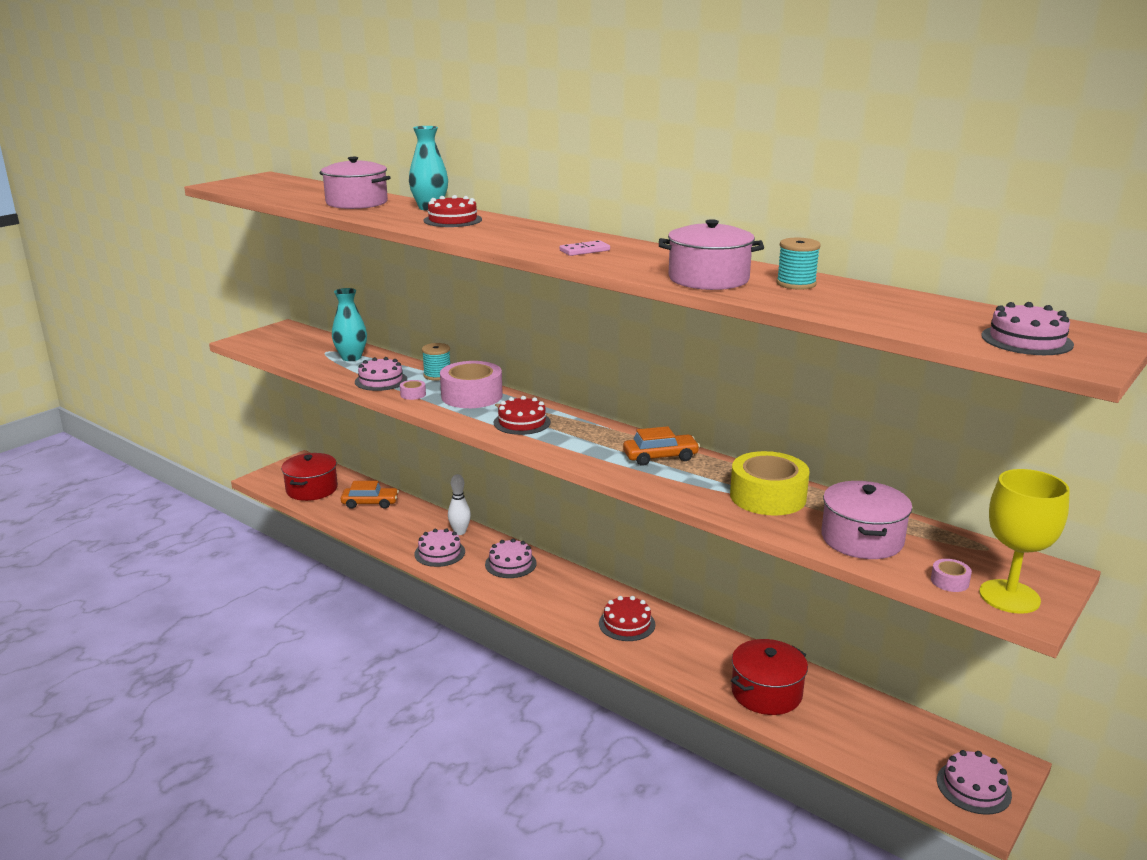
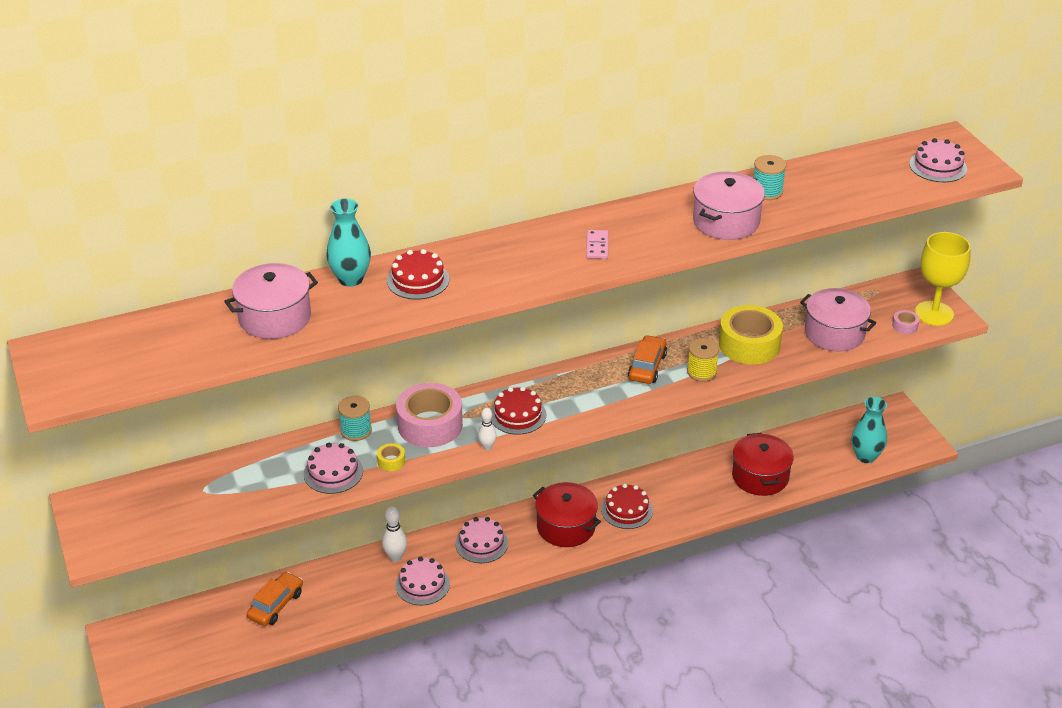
camera: 60 degrees left, 15 degrees up
(312, 489) = (198, 644): red pot -> red pot (566, 526)
(351, 357) = (244, 476): turquoise vase -> turquoise vase (866, 456)
(413, 394) = (391, 461): pink tape -> yellow tape
(467, 421) = (487, 447): none -> white bowling pin
(688, 483) = (701, 372): none -> yellow spool
(973, 787) = (904, 435): pink cake -> none

